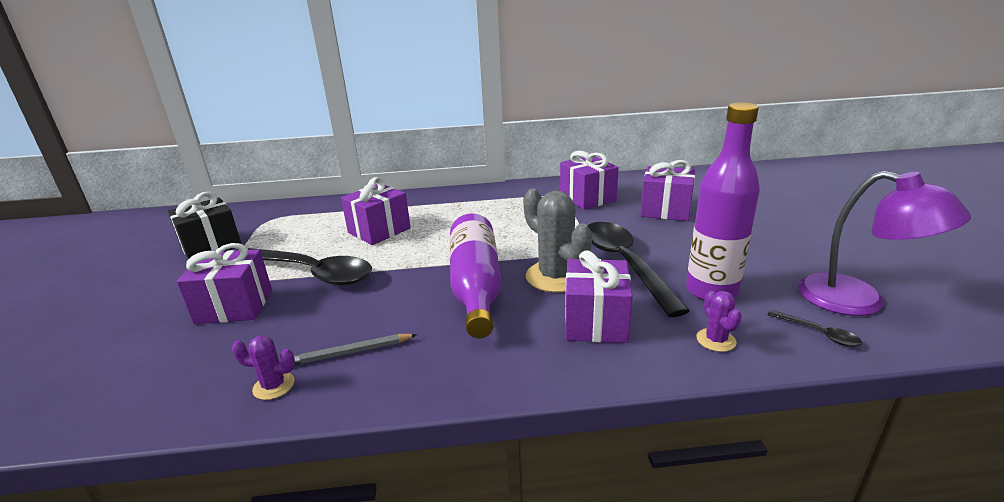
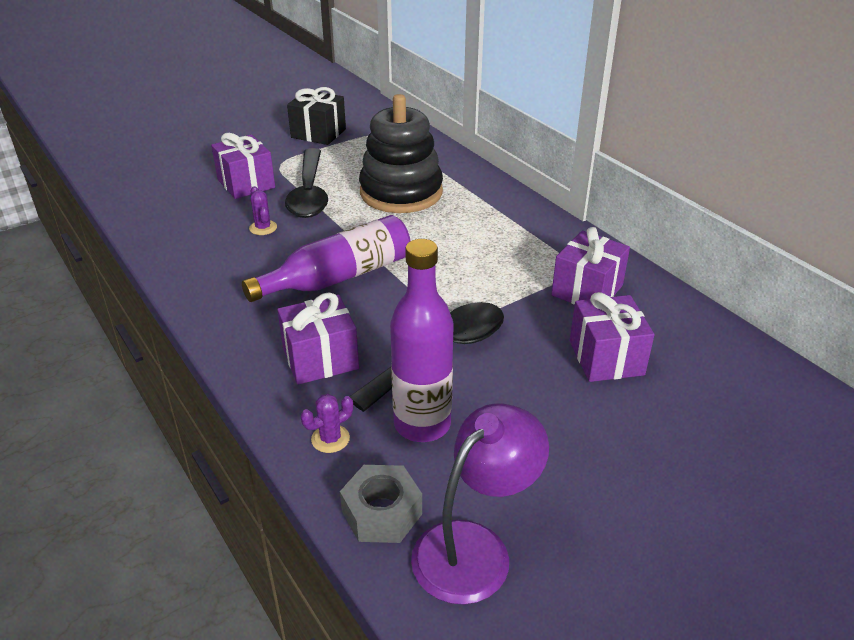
camera: 60 degrees right, 10 degrees up
(274, 386) = (170, 240): purple cactus -> purple cactus (263, 228)
(349, 352) = (217, 253): grey pencil -> none
(379, 230) = (401, 192): purple gift -> black stacking toy
(555, 277) = (384, 316): grey cactus -> none
(818, 333) = (382, 513): black spoon -> grey nut
(858, 301) = (474, 547): purple lamp -> purple lamp turned 150 degrees counterclockwise

